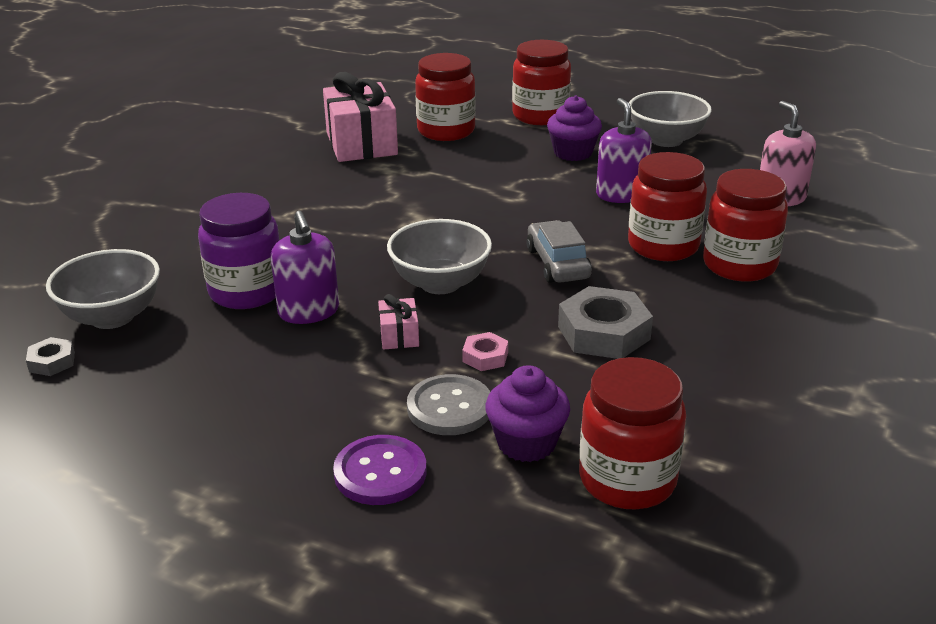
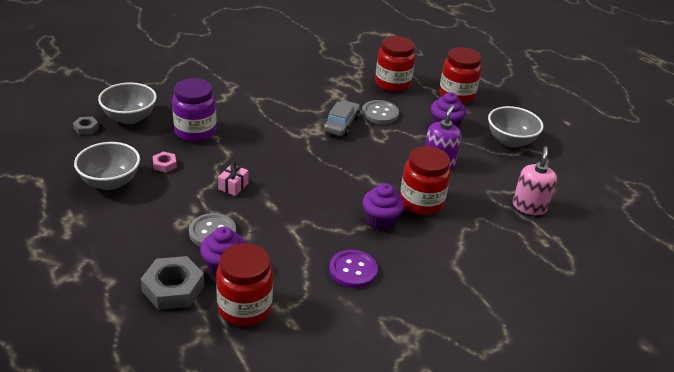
camera: 30 degrees right, 5 degrees up
(308, 311) = (209, 154): purple soap dispenser -> none
(361, 144) = (340, 73): pink gift -> none
(380, 472) = (150, 246): purple button -> purple button (353, 270)
(440, 283) = (284, 169): grey bowl -> grey bowl (110, 182)
(476, 169) = (380, 113): none -> grey button
(485, 357) = (257, 216): pink nut -> pink nut (164, 164)
(558, 263) = (353, 186): grey car -> grey car (341, 124)
(603, 333) = (327, 233): grey nut -> grey nut (173, 288)
(646, 288) = (380, 221): none -> purple cupcake
(739, 265) = (448, 233): red jar -> none

